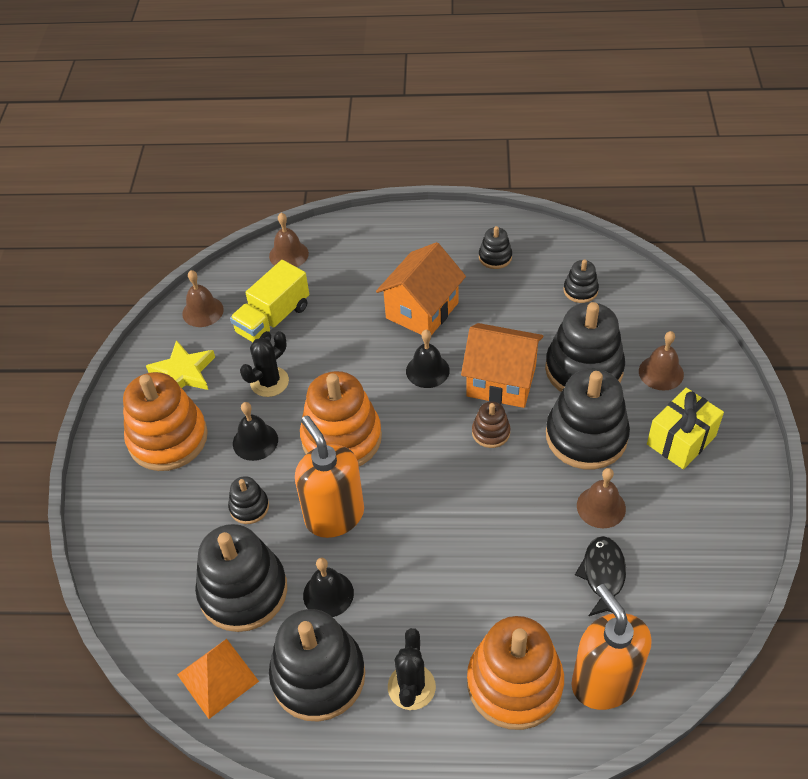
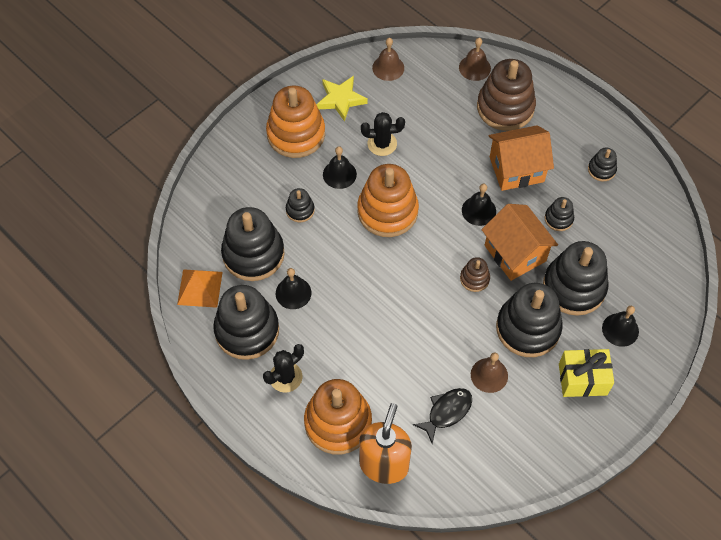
camera: 40 degrees right, 10 degrees up
(273, 319) = (422, 105): yellow truck -> none
(334, 515) = (339, 253): orange soap dispenser -> none
(354, 267) = (505, 107): none -> brown stacking toy
(580, 290) = (631, 236): black stacking toy -> black stacking toy (558, 219)
(661, 372) = (620, 329): brown bell -> black bell

